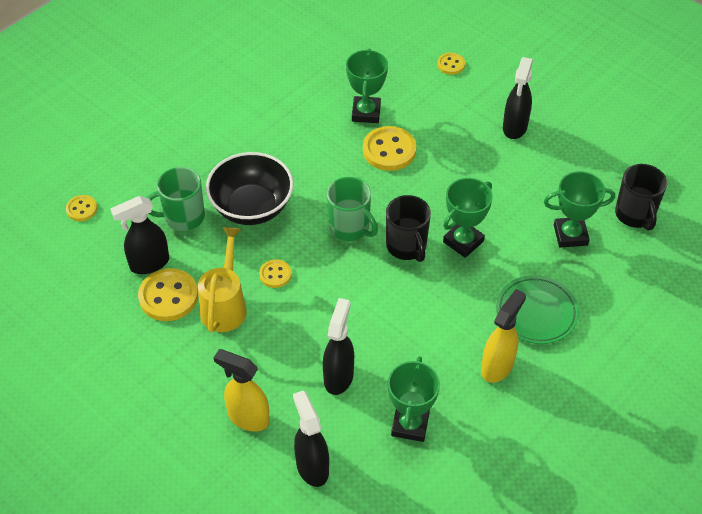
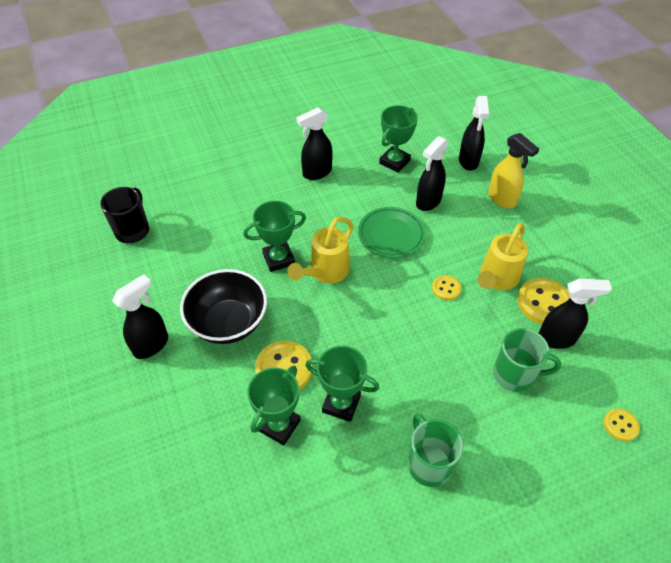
camera: 155 degrees left, 0 degrees up
(252, 207) = (444, 359): black bowl -> black bowl (228, 323)
(350, 227) = (363, 305): green mug -> green mug (429, 463)
(406, 246) = (326, 272): black mug -> yellow watering can
(451, 64) = (147, 453): yellow button -> none
(497, 366) = (317, 173): yellow spray bottle -> black spray bottle
(536, 312) = (265, 193): green plate -> green plate (391, 235)
(570, 235) = (194, 234): green trophy -> green trophy (341, 404)

